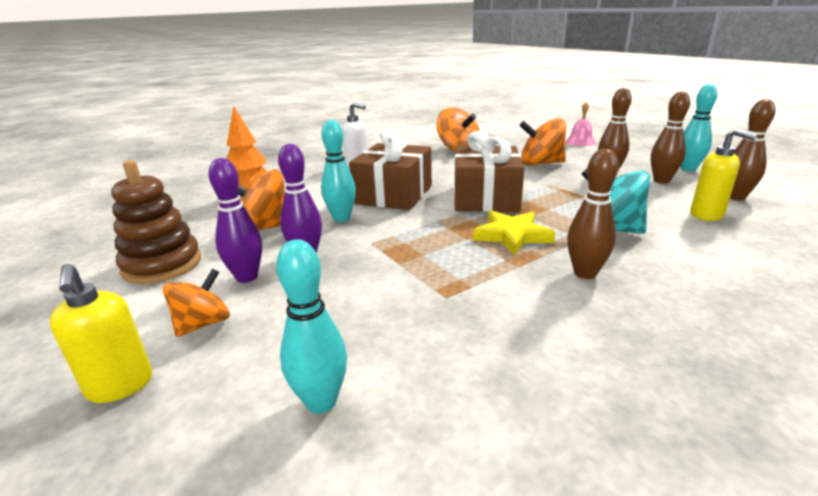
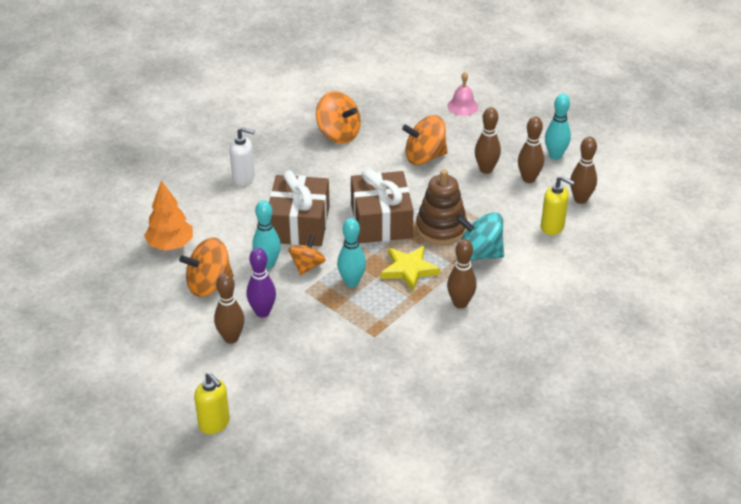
camera: 15 degrees left, 15 degrees up
(162, 265) = (157, 335): brown stacking toy -> brown stacking toy (441, 228)
(203, 324) = (229, 379): orange spinning top -> orange spinning top (307, 266)
(247, 277) = (231, 338): purple bowling pin -> brown bowling pin
(321, 401) = (328, 414): turquoise bowling pin -> turquoise bowling pin (351, 282)

